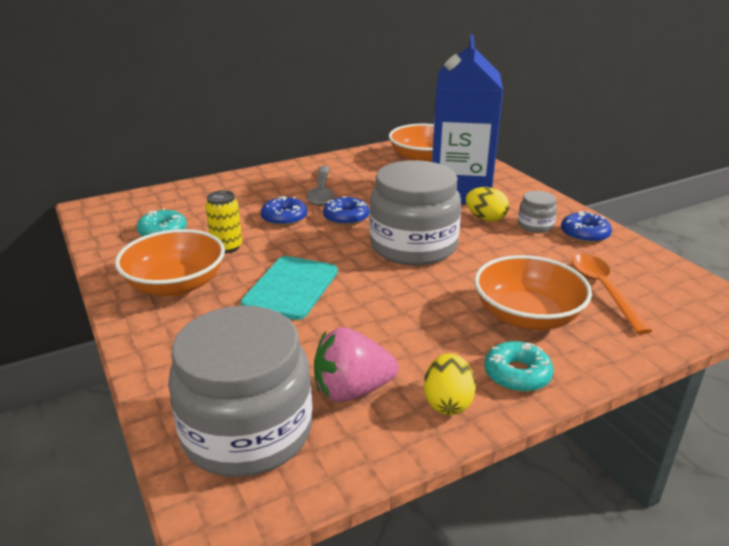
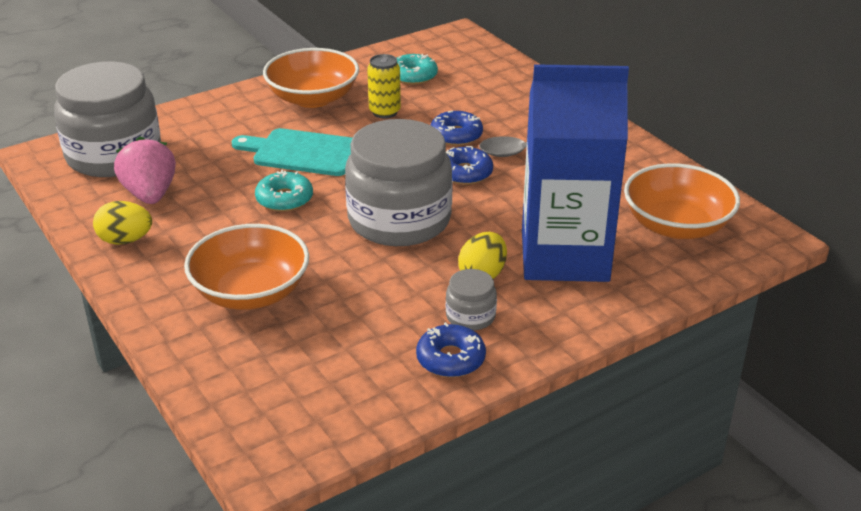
camera: 85 degrees right, 5 degrees up
(517, 374) = (156, 279): turquoise donut -> turquoise donut (284, 199)
(603, 290) = (302, 355): orange spoon -> none

